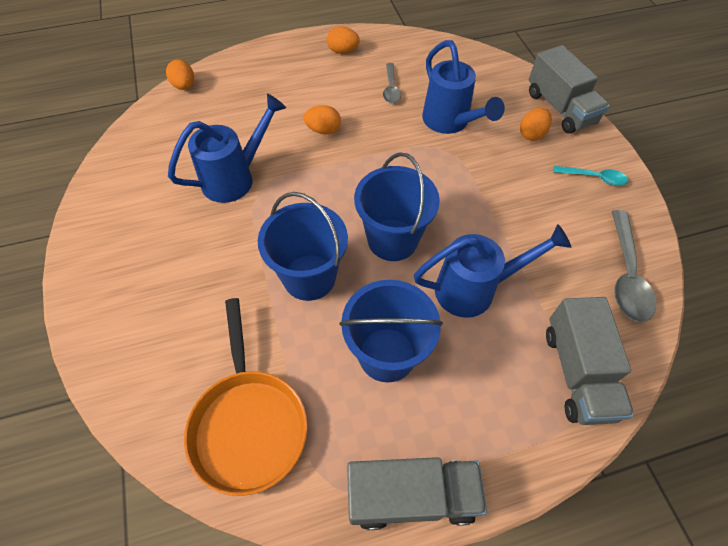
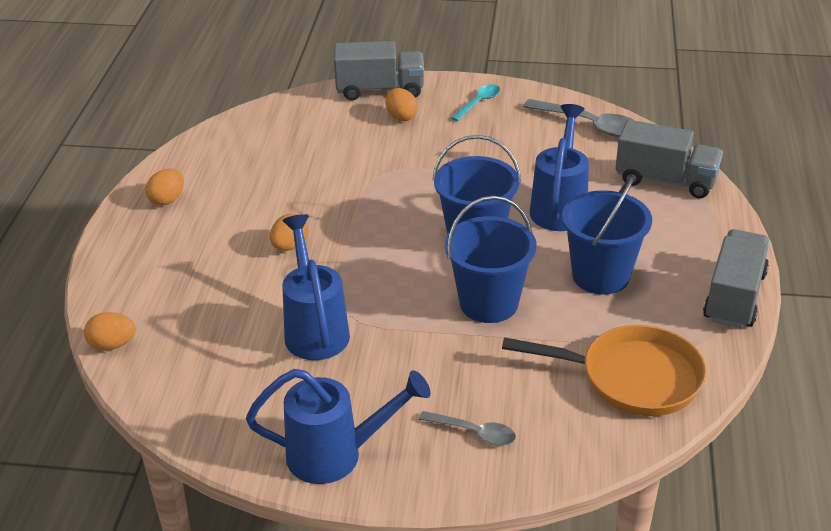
camera: 65 degrees left, 20 degrees down
(391, 88) = (263, 182): grey spoon -> grey spoon (474, 433)
(450, 122) = (347, 159): blue watering can -> blue watering can (336, 455)

